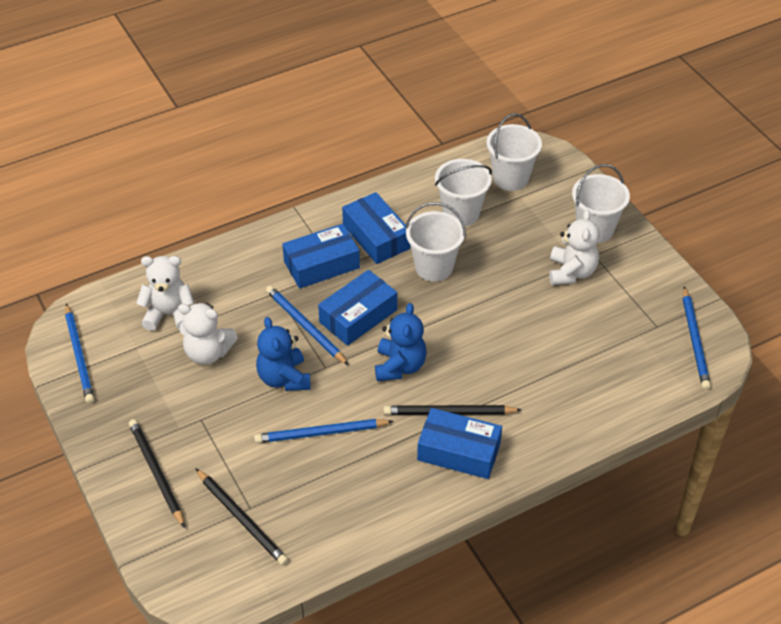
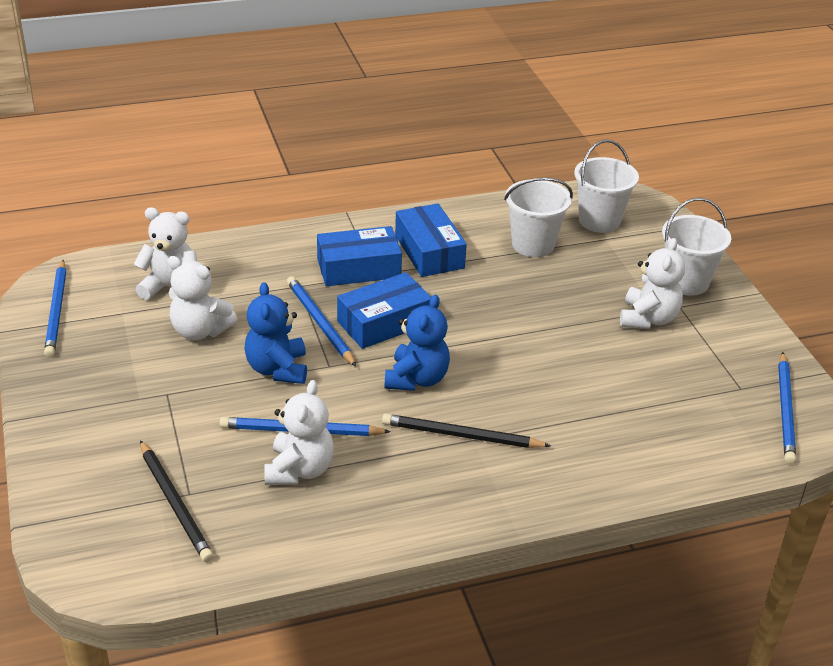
camera: 10 degrees right, 10 degrees down
(156, 473) = (94, 438): black pencil -> none
(330, 469) = (299, 470): none -> white teddy bear
(434, 267) = (486, 289): white bucket -> none
(459, 451) = (461, 478): blue box -> none

